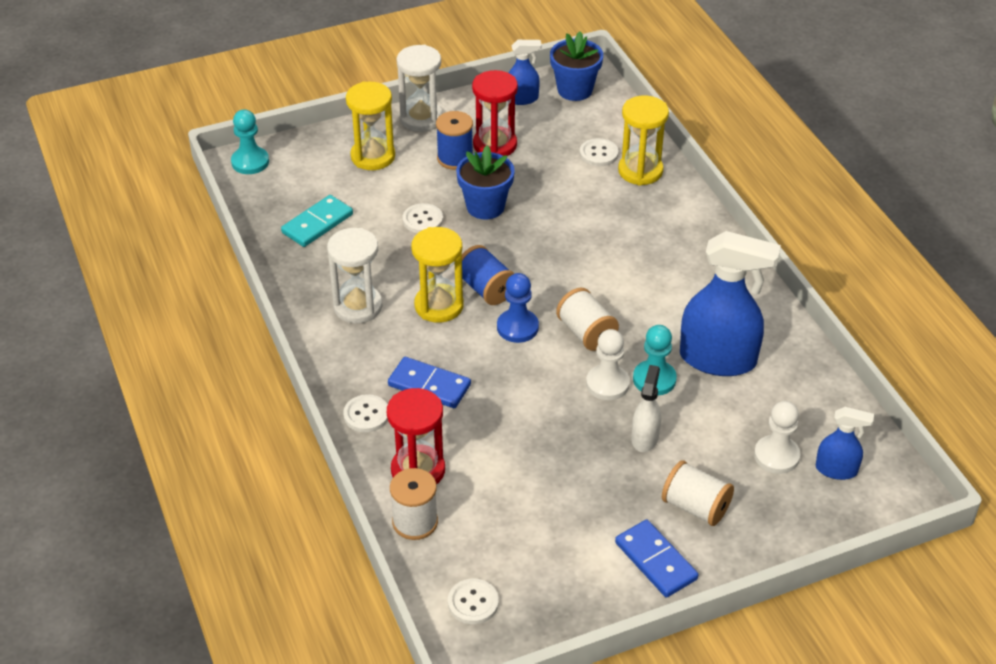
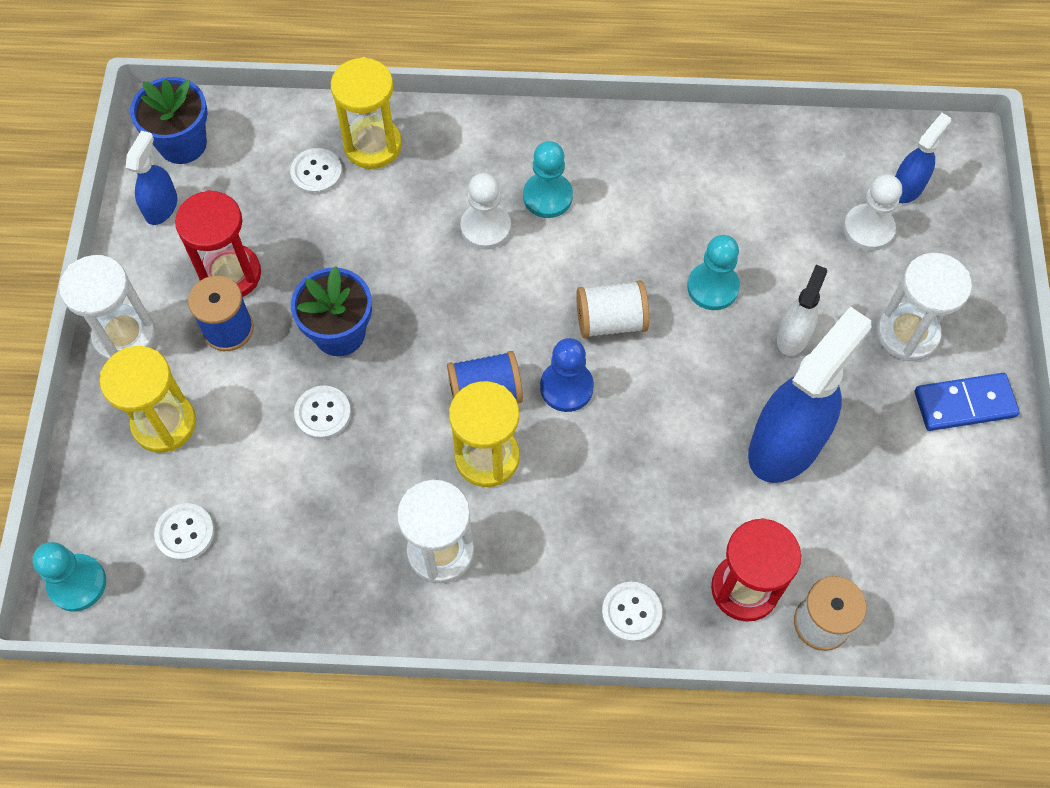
camera: 65 degrees left, 20 degrees up
(317, 224) = (257, 542): turquoise domino -> none
(429, 385) = (615, 522): blue domino -> none
(473, 603) = (958, 608): white button -> white button (185, 533)
(607, 384) = (698, 335): white pawn -> white pawn (485, 227)
(645, 438) = (793, 336): white spray bottle -> white spray bottle turned 75 degrees clockwise
(665, 268) = (547, 196): none -> turquoise pawn
(695, 507) = (907, 334): white spool -> white hourglass
(718, 359) = (711, 214): blue spray bottle -> blue spray bottle (786, 443)

